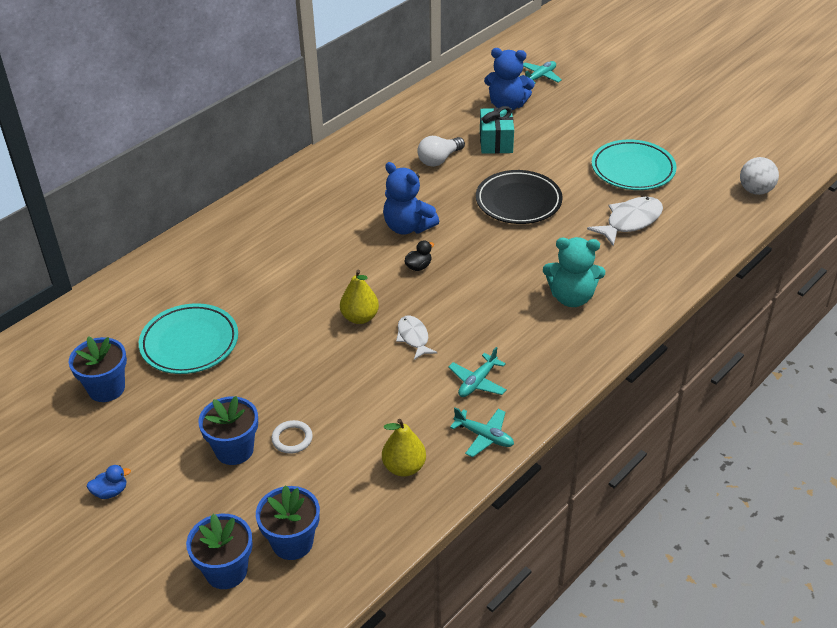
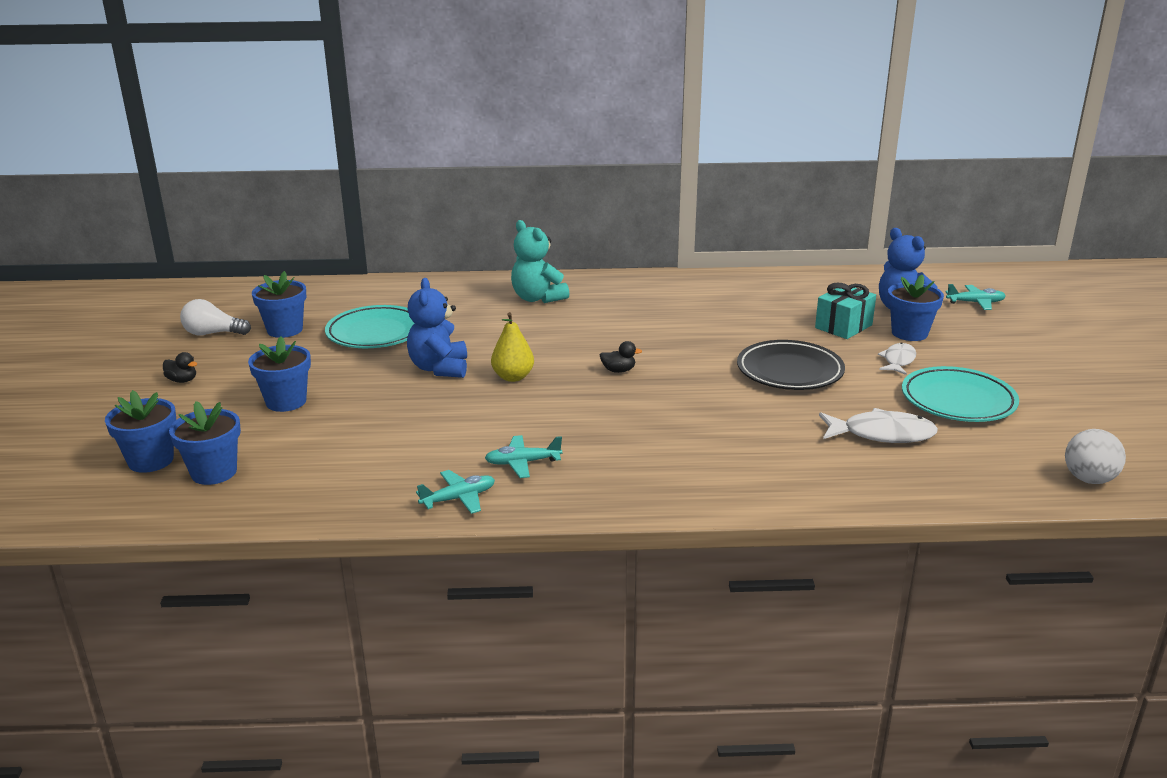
camera: 45 degrees right, 15 degrees down
(111, 492) = (182, 380): blue duck -> black duck
(292, 439) = (330, 417): white ring -> none
(404, 467) = (365, 479): yellow pear -> none
(408, 227) = (657, 344): blue teddy bear -> blue teddy bear (439, 368)
(413, 337) = (528, 409): white fish -> white fish (898, 361)
(439, 159) = (767, 316): white light bulb -> white light bulb (213, 333)
(484, 436) = (459, 498): turquoise plane -> turquoise plane turned 105 degrees counterclockwise
(539, 126) = (909, 333): none -> blue flower pot
(571, 297) = (715, 455): turquoise teddy bear -> turquoise teddy bear (537, 298)

